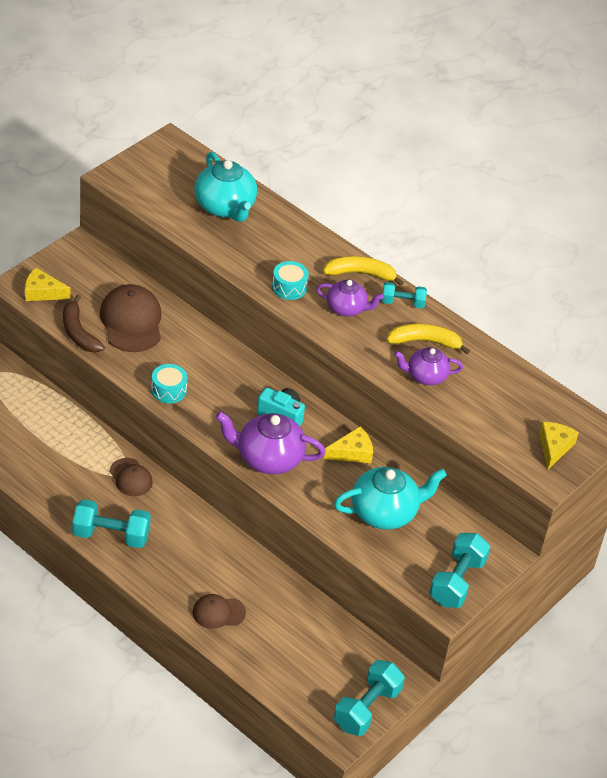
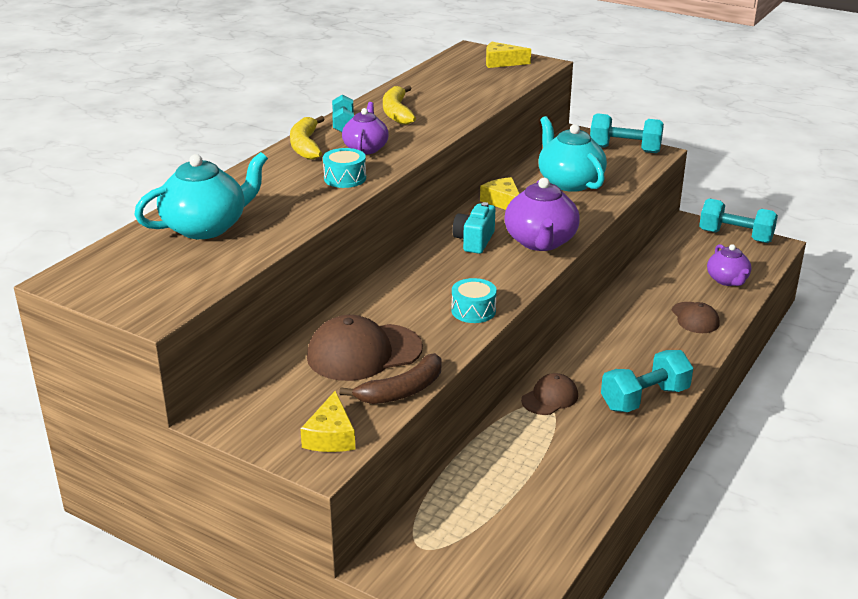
camera: 95 degrees left, 15 degrees down
(111, 535) = (644, 398): turquoise dumbbell -> turquoise dumbbell turned 60 degrees clockwise
(426, 376) = (446, 110): purple teapot -> purple teapot (727, 280)

